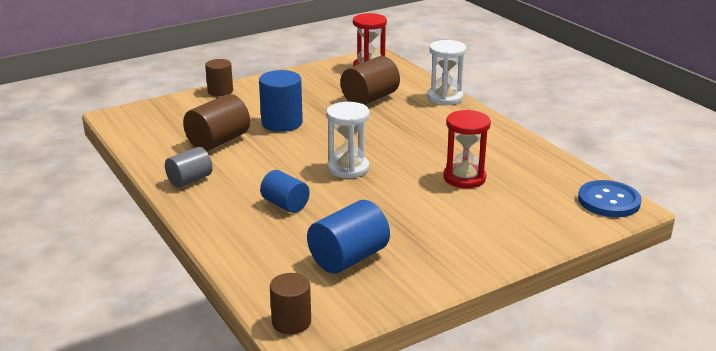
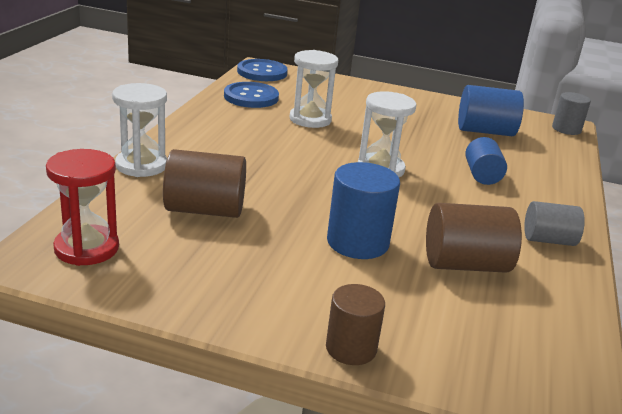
camera: 135 degrees left, 0 degrees up
(291, 322) = (566, 129): brown cylinder -> grey cylinder
(464, 178) = (310, 119): red hourglass -> white hourglass
(539, 170) = (251, 97): none -> blue button

